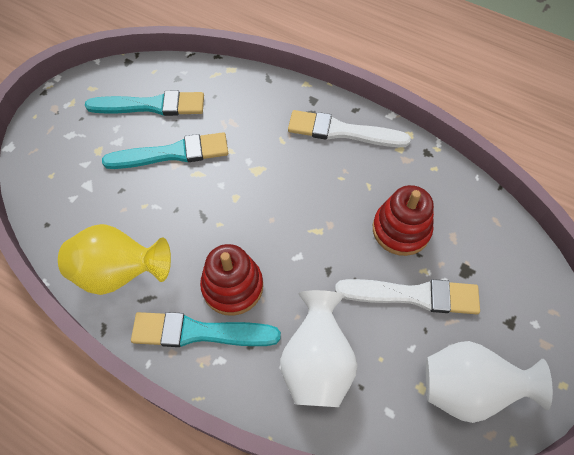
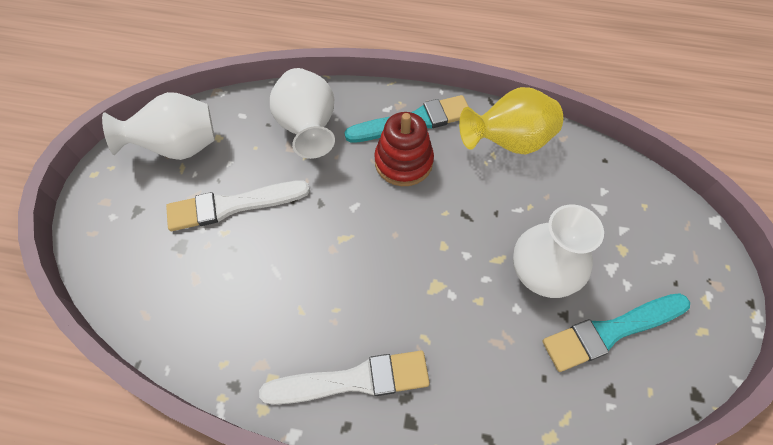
camera: 160 degrees right, 0 degrees up
(172, 153) = (541, 274): turquoise brush -> white vase
(401, 230) = (254, 268): red stacking toy -> none

